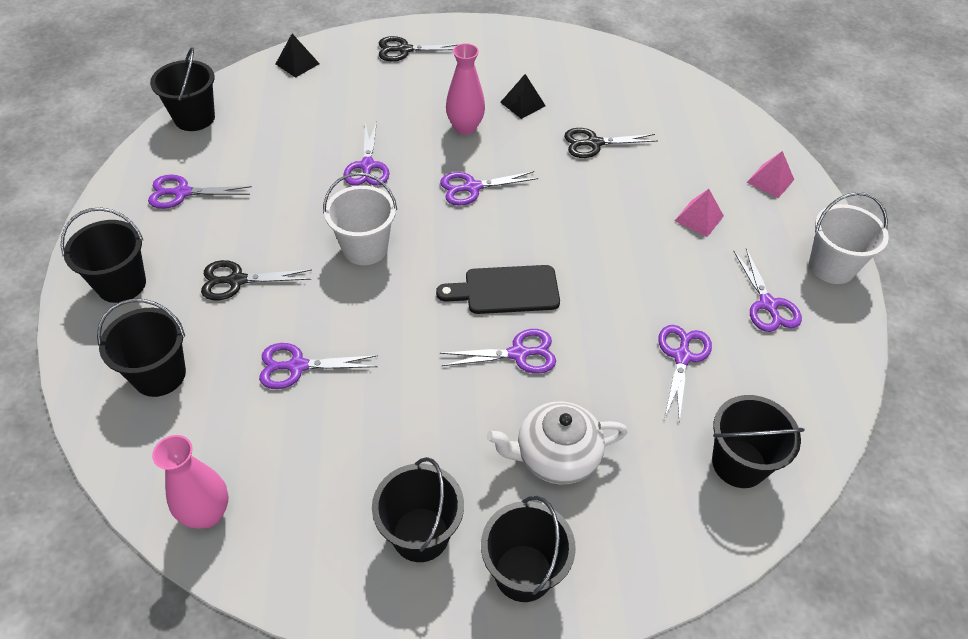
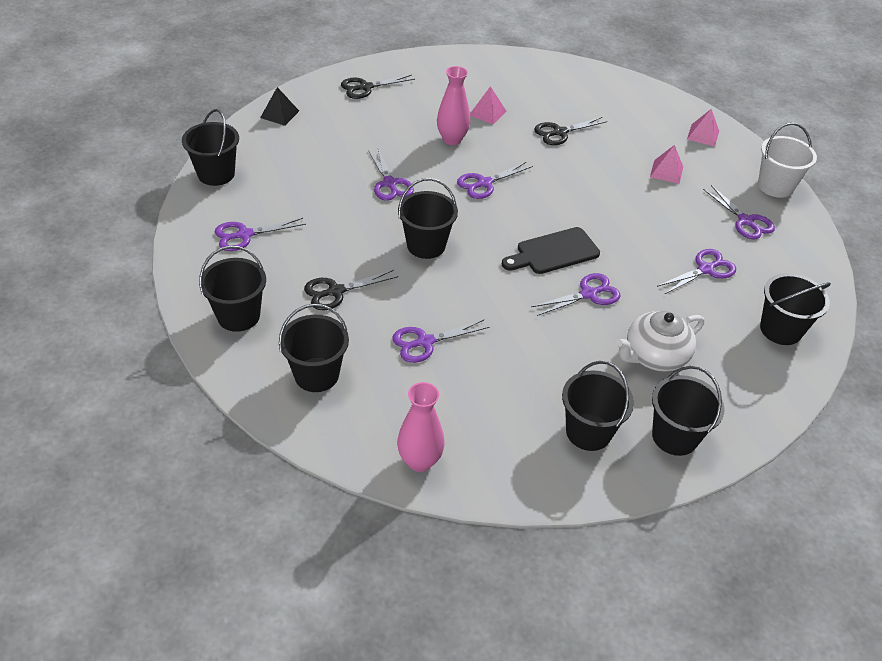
camera: 20 degrees left, 5 degrees down
(365, 248) = (426, 245): white bucket -> black bucket
(523, 104) = (487, 113): black pyramid -> pink pyramid
(682, 357) = (705, 269): purple scissors -> purple scissors turned 60 degrees clockwise

